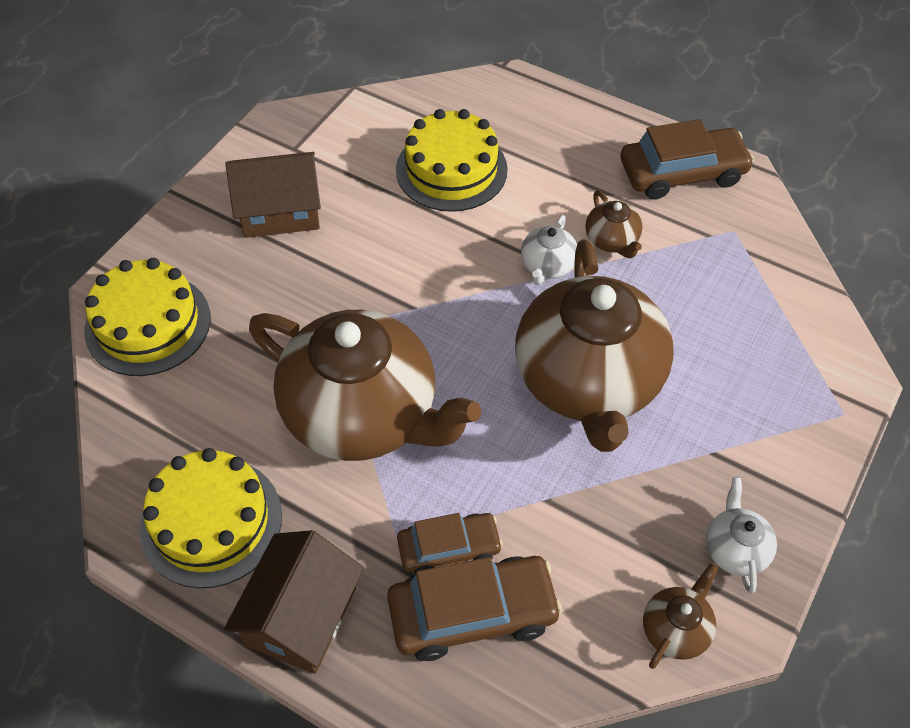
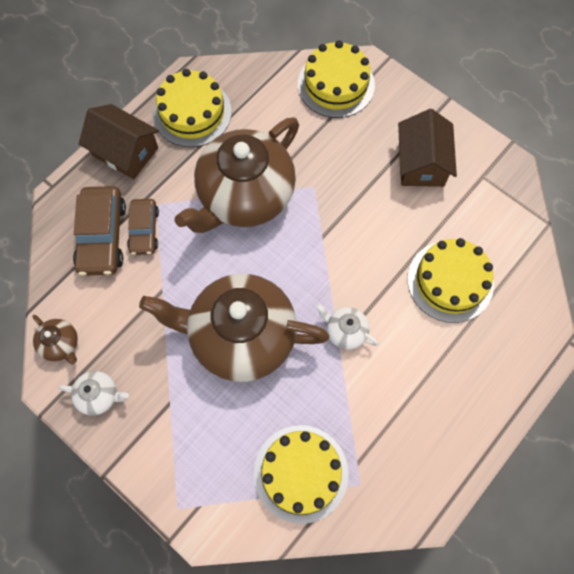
camera: 100 degrees right, 15 degrees up
(612, 241) = (363, 384): brown teapot -> none
(682, 173) = (427, 461): brown car -> none
(745, 288) = (301, 473): none -> yellow cake

